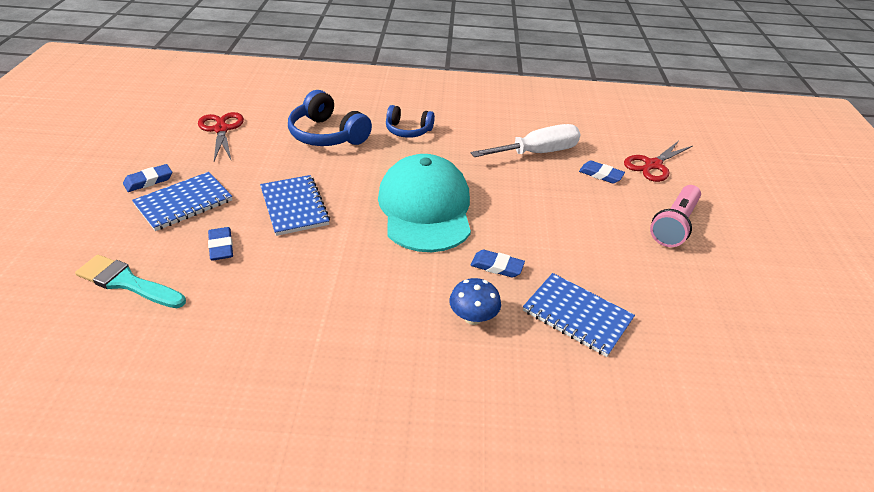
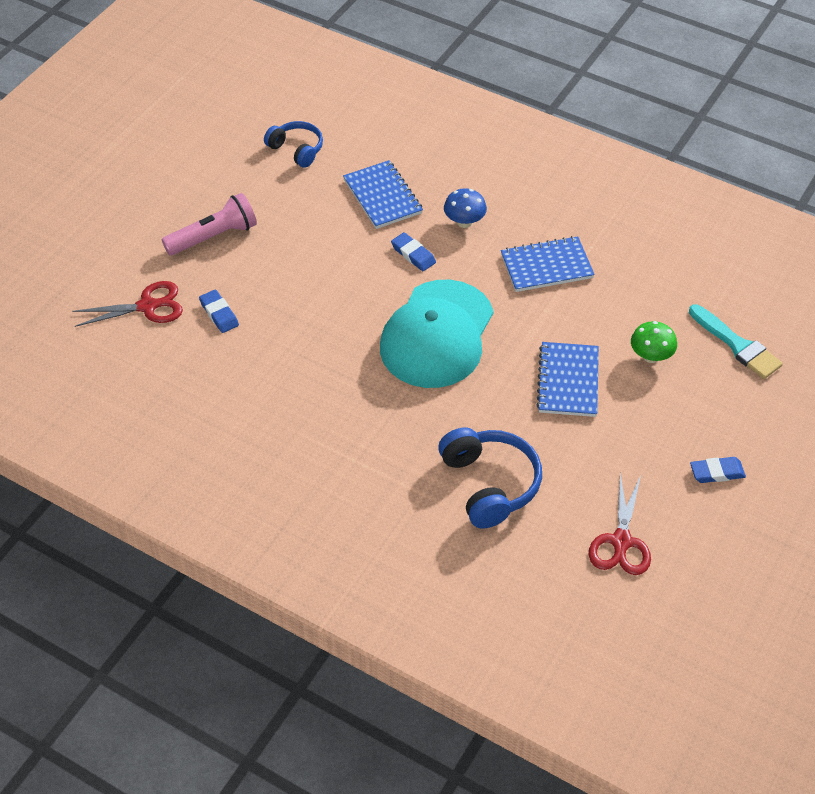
camera: 150 degrees left, 10 degrees up
(184, 203) = (680, 424): blue notebook -> blue notebook (546, 266)
(221, 246) = (651, 356): blue eraser -> green mushroom
(408, 130) = (384, 458): blue headphones -> blue headphones (296, 150)
(537, 153) = (258, 367): white screwdriver -> none

